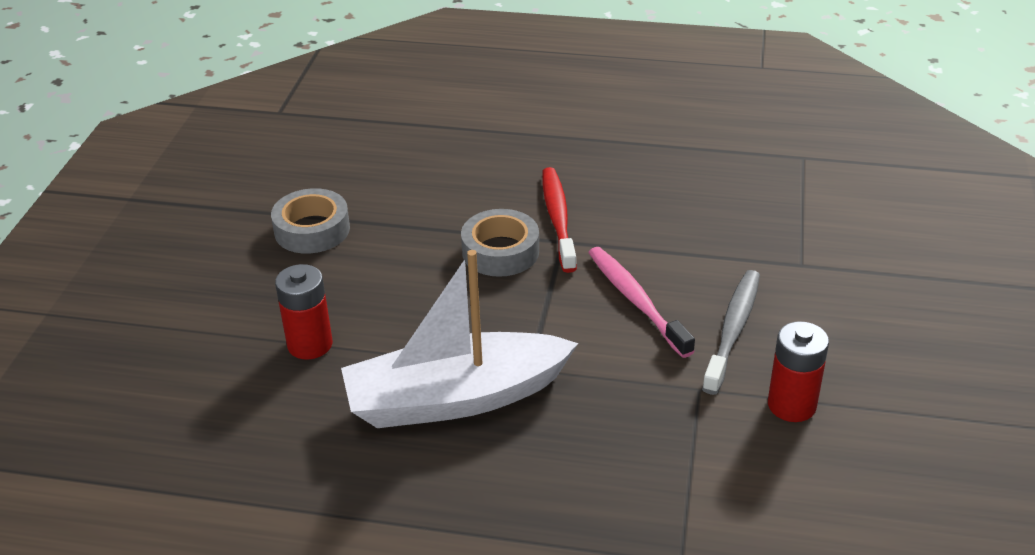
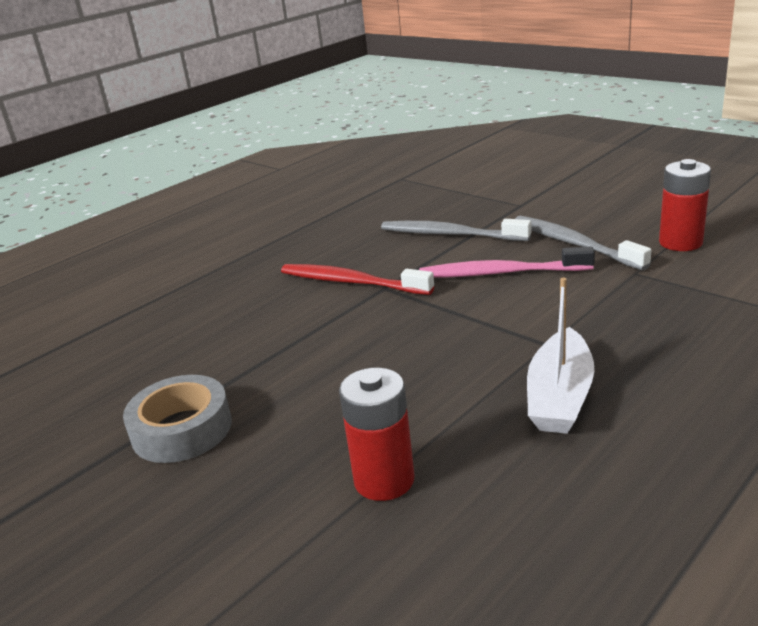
camera: 55 degrees left, 10 degrees down
(455, 398) = (560, 396): white boat -> white boat, size x0.59
(500, 251) = (363, 320): grey tape -> none
(693, 241) = (450, 234): none -> grey toothbrush

